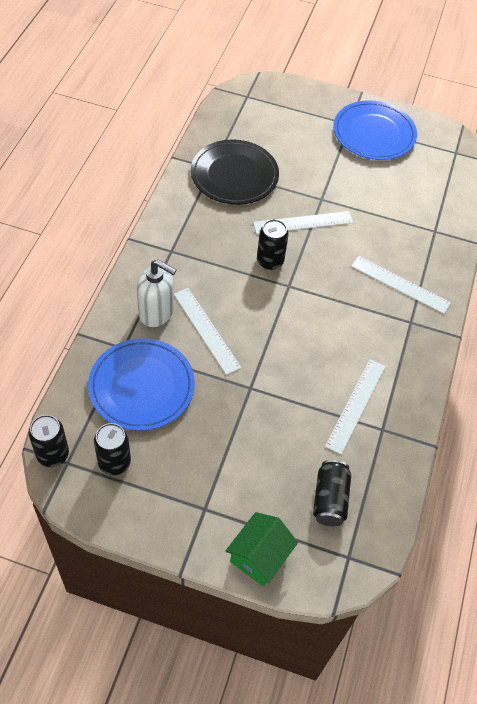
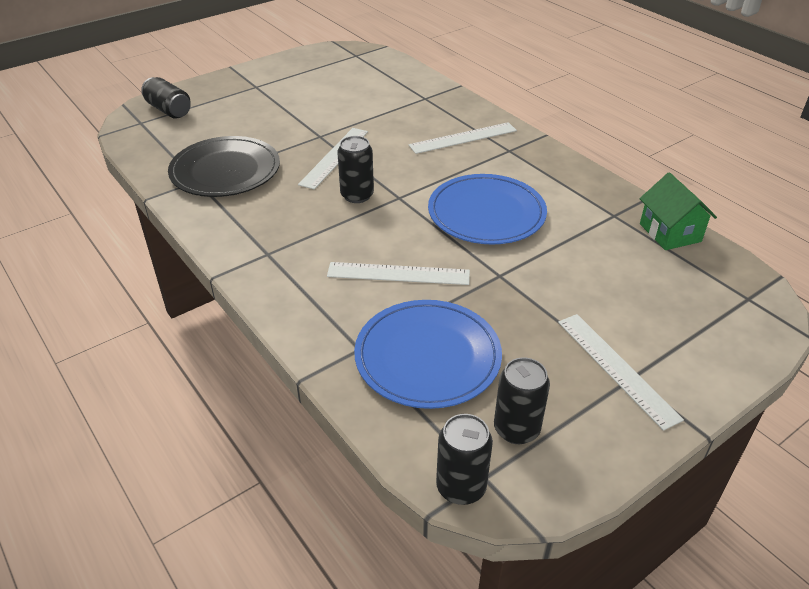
camera: 50 degrees left, 15 degrees down
(156, 313) = (338, 300): white soap dispenser -> none
(259, 556) = (717, 361): green house -> green house (670, 233)
(330, 499) = (673, 281): black can -> black can (169, 110)
(356, 405) = (575, 218): white ruler -> white ruler (616, 368)
(374, 133) = (283, 80): blue plate -> blue plate (486, 213)

